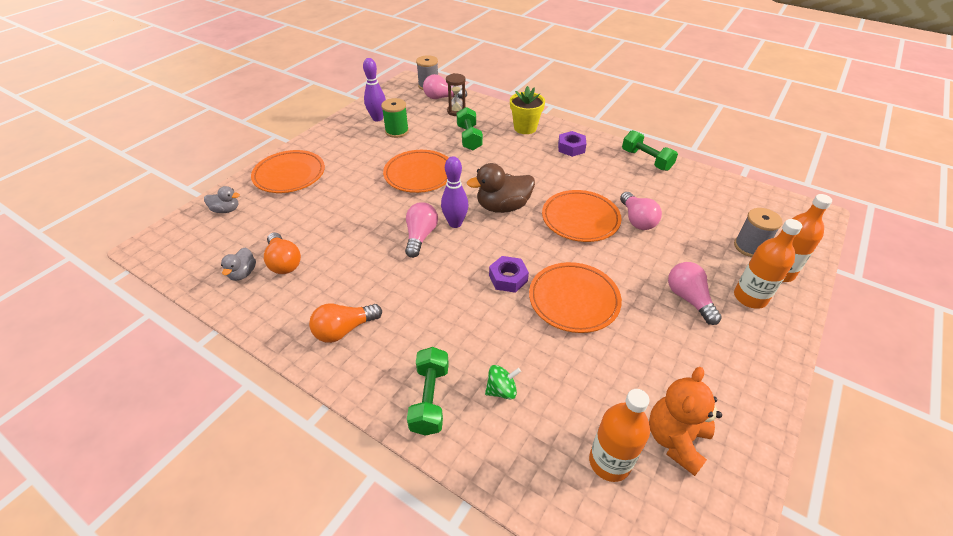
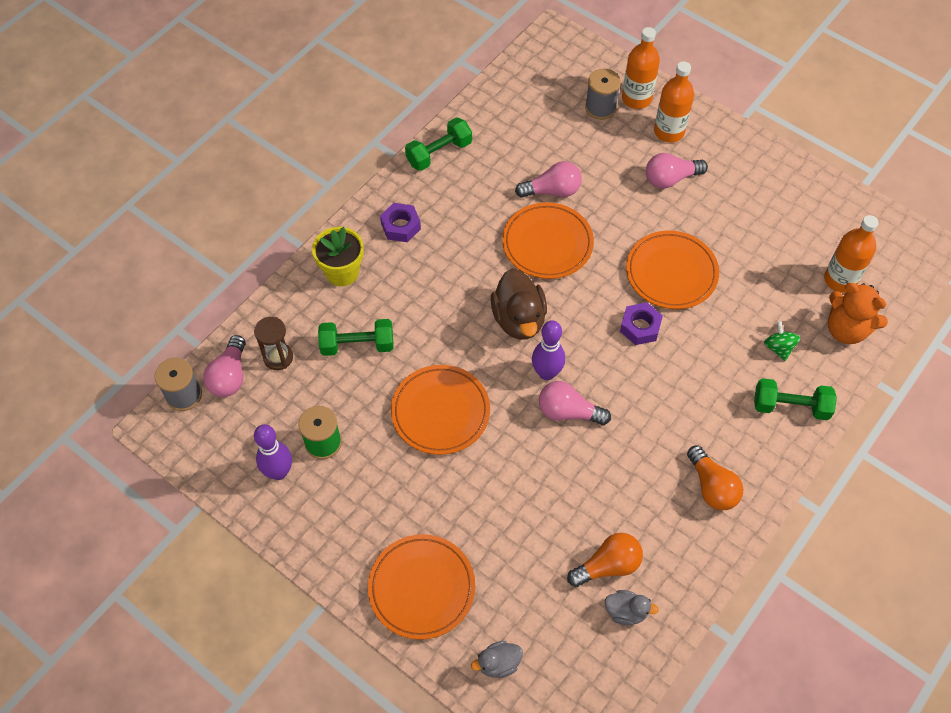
camera: 85 degrees left, 15 degrees up
(226, 210) = (498, 663): grey duck -> grey duck turned 120 degrees counterclockwise
(675, 439) = (818, 231): orange teddy bear -> orange teddy bear (846, 329)

